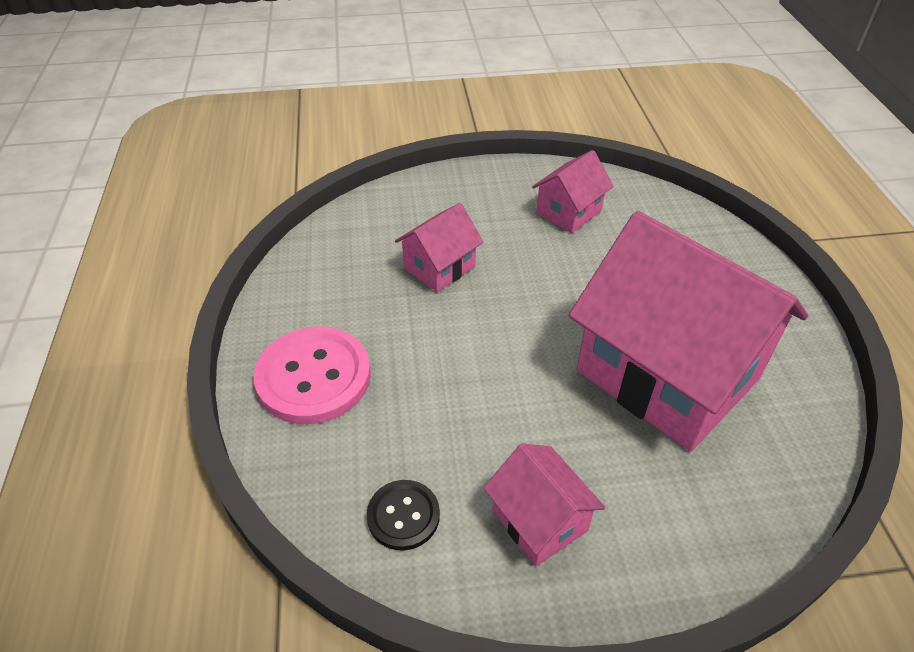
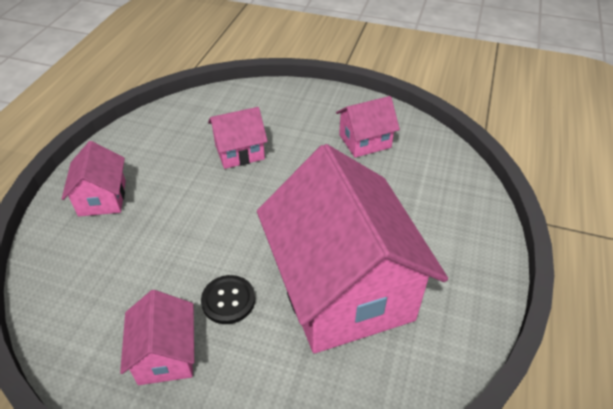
camera: 25 degrees right, 0 degrees up
(313, 377) = (102, 198): pink button -> pink house
(403, 516) = (83, 311): black button -> black button (228, 300)

